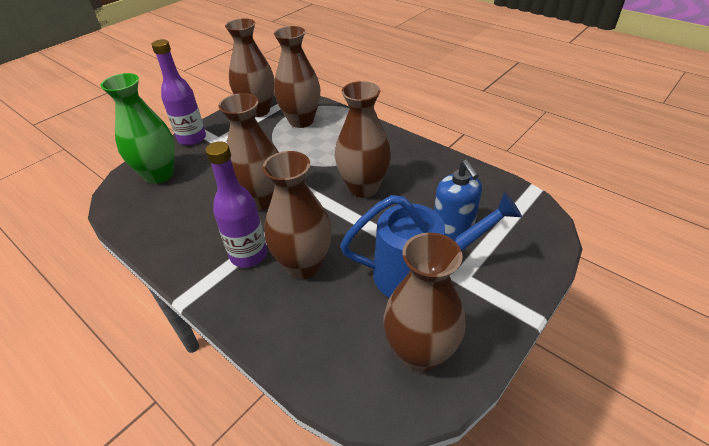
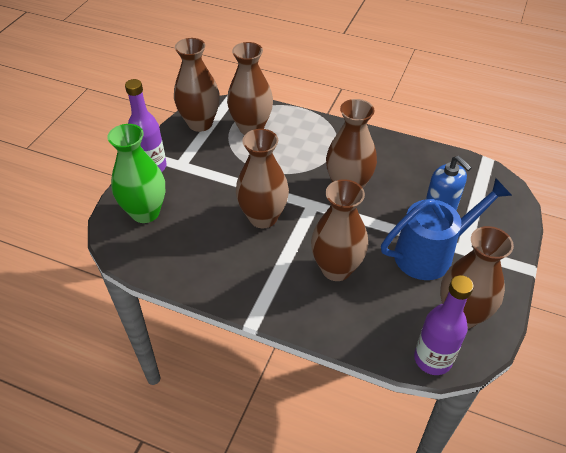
camera: 20 degrees left, 5 degrees up
(248, 255) = (284, 271): purple bottle -> purple bottle (432, 359)

